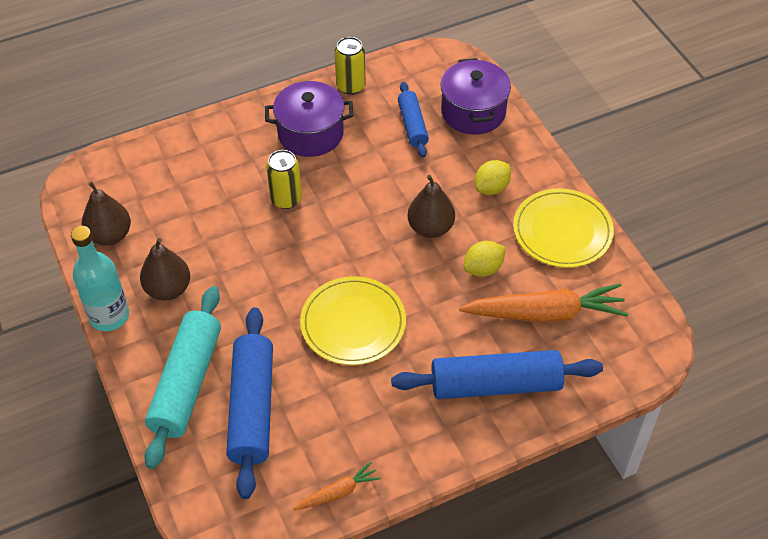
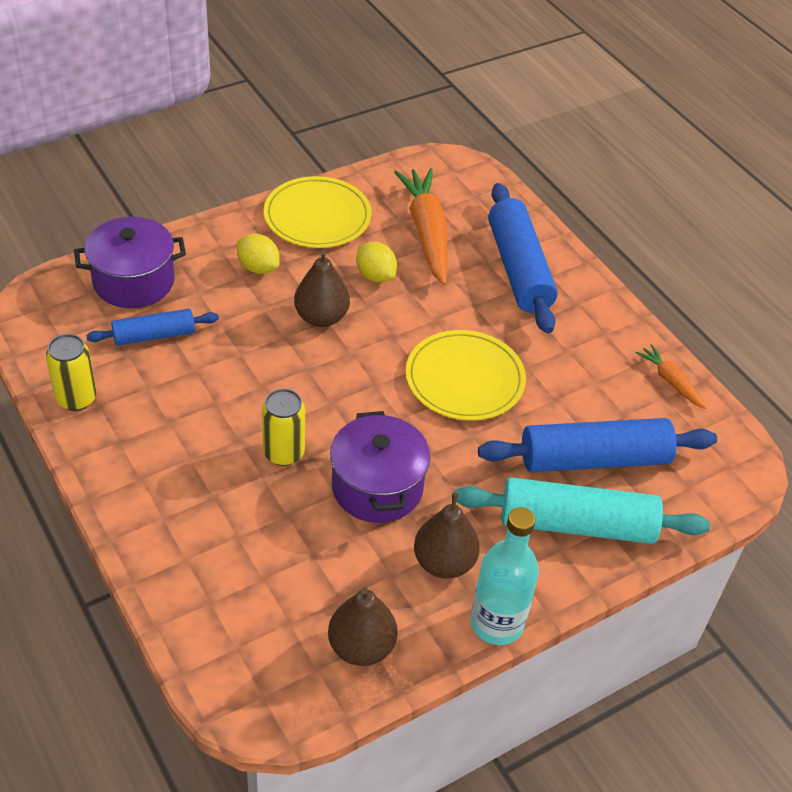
camera: 100 degrees left, 5 degrees down
(310, 133) = (165, 436): purple pot -> purple pot (377, 487)

